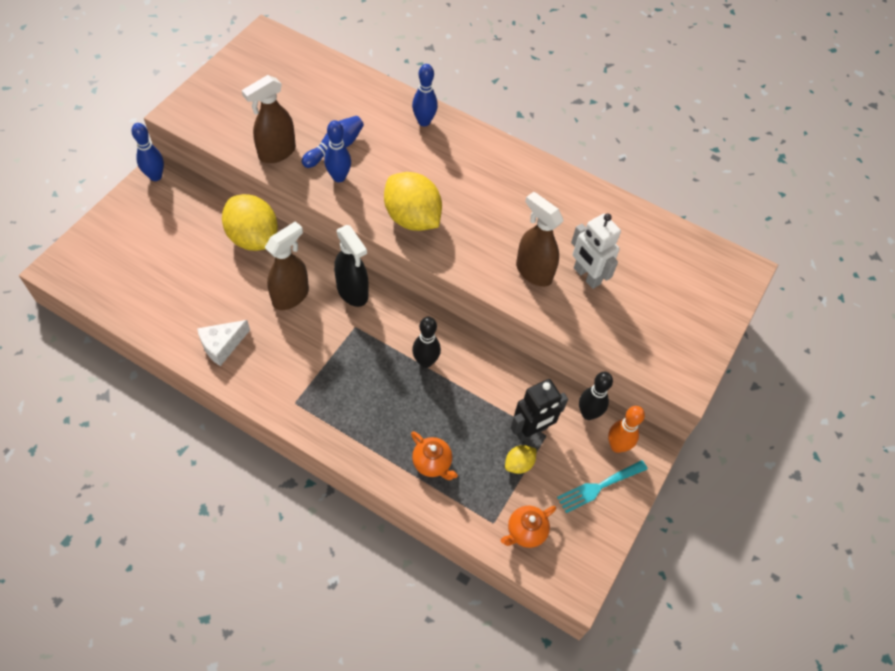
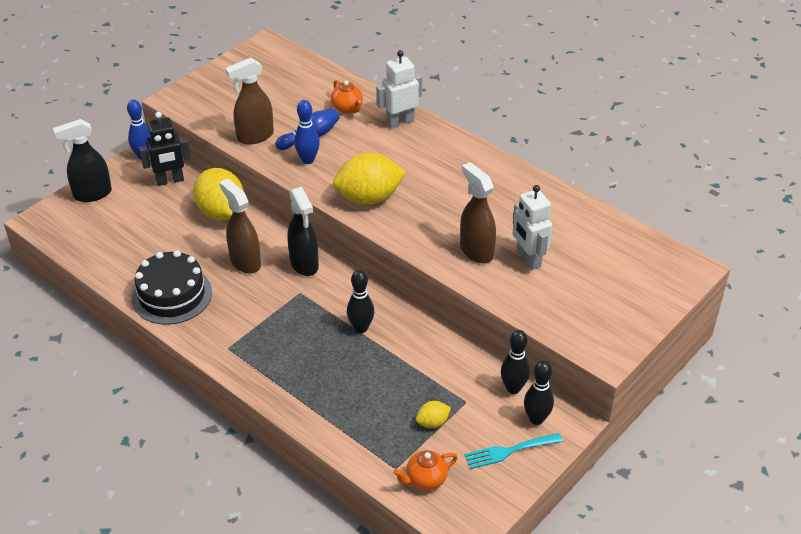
camera: 15 degrees right, 15 degrees down
(110, 229) = (92, 194): none -> black spray bottle
(222, 345) = (172, 295): white cheese -> black cake
(291, 296) = (245, 262): brown spray bottle -> brown spray bottle turned 90 degrees counterclockwise
(412, 218) = (369, 198): yellow lemon -> yellow lemon turned 75 degrees counterclockwise
(424, 122) = (400, 122): blue bowling pin -> white robot
(432, 463) = (347, 412): orange teapot -> orange teapot (347, 108)
(531, 431) = (452, 396): black robot -> black robot (170, 181)
(617, 446) = (536, 419): orange bowling pin -> black bowling pin

